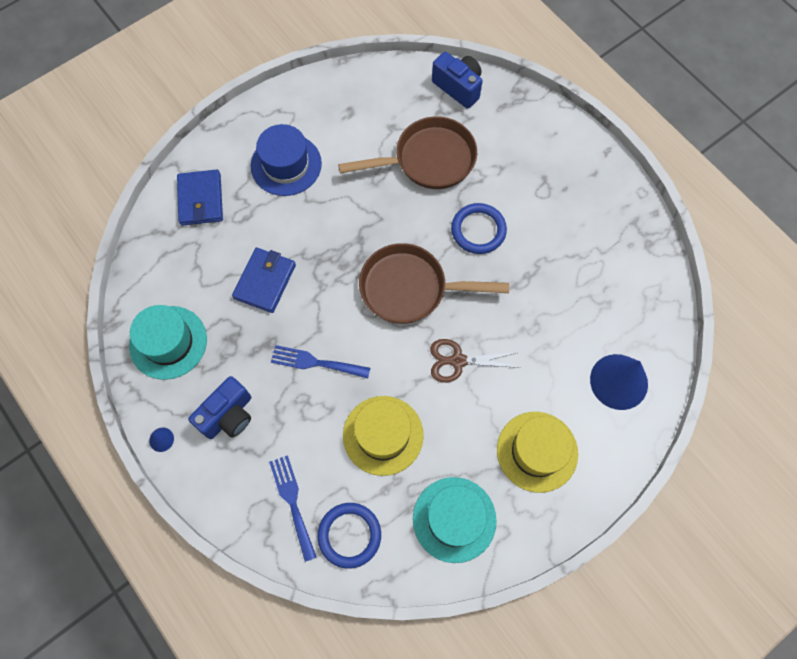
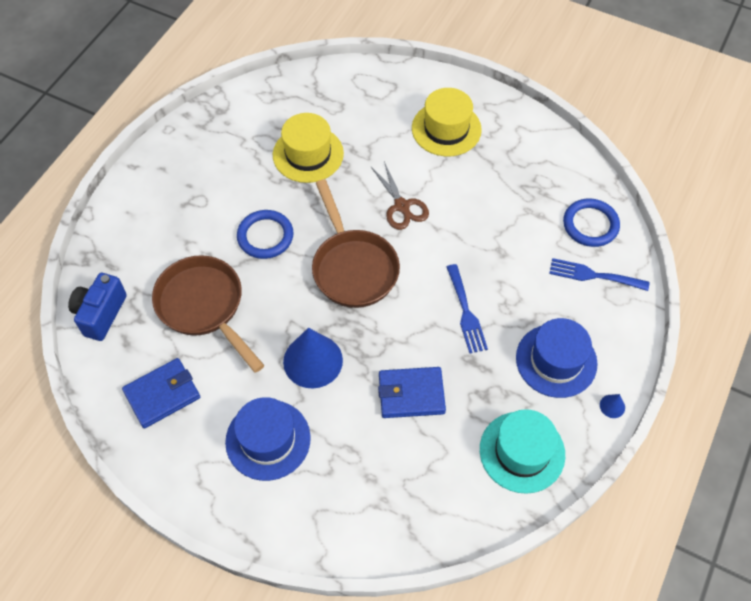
camera: 115 degrees left, 10 degrees down
(201, 199) = (351, 507): blue wallet -> blue wallet (162, 394)
(228, 415) = (556, 360): blue camera -> blue hat
(292, 502) = (593, 275): blue fork -> blue fork turned 60 degrees clockwise
(383, 435) = (498, 234): yellow hat -> yellow hat (308, 154)
(454, 519) = (532, 162): turquoise hat -> none
(619, 381) = (358, 96): blue cone -> blue cone (313, 361)

